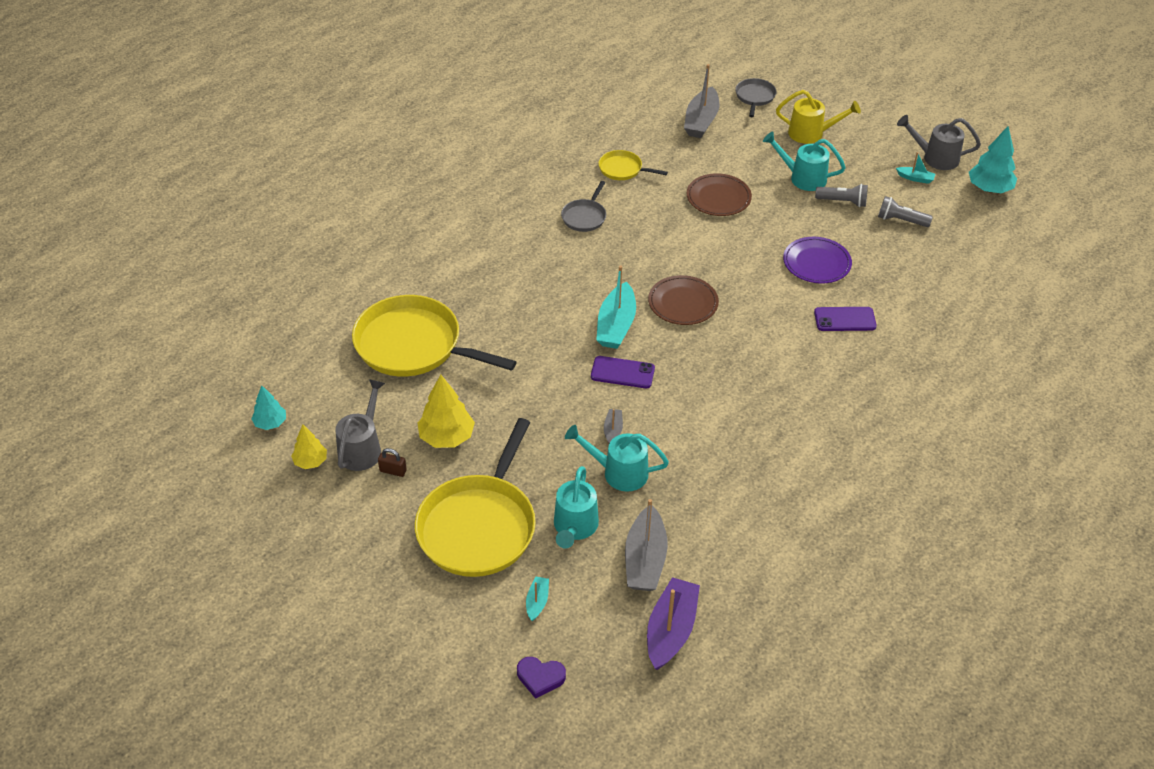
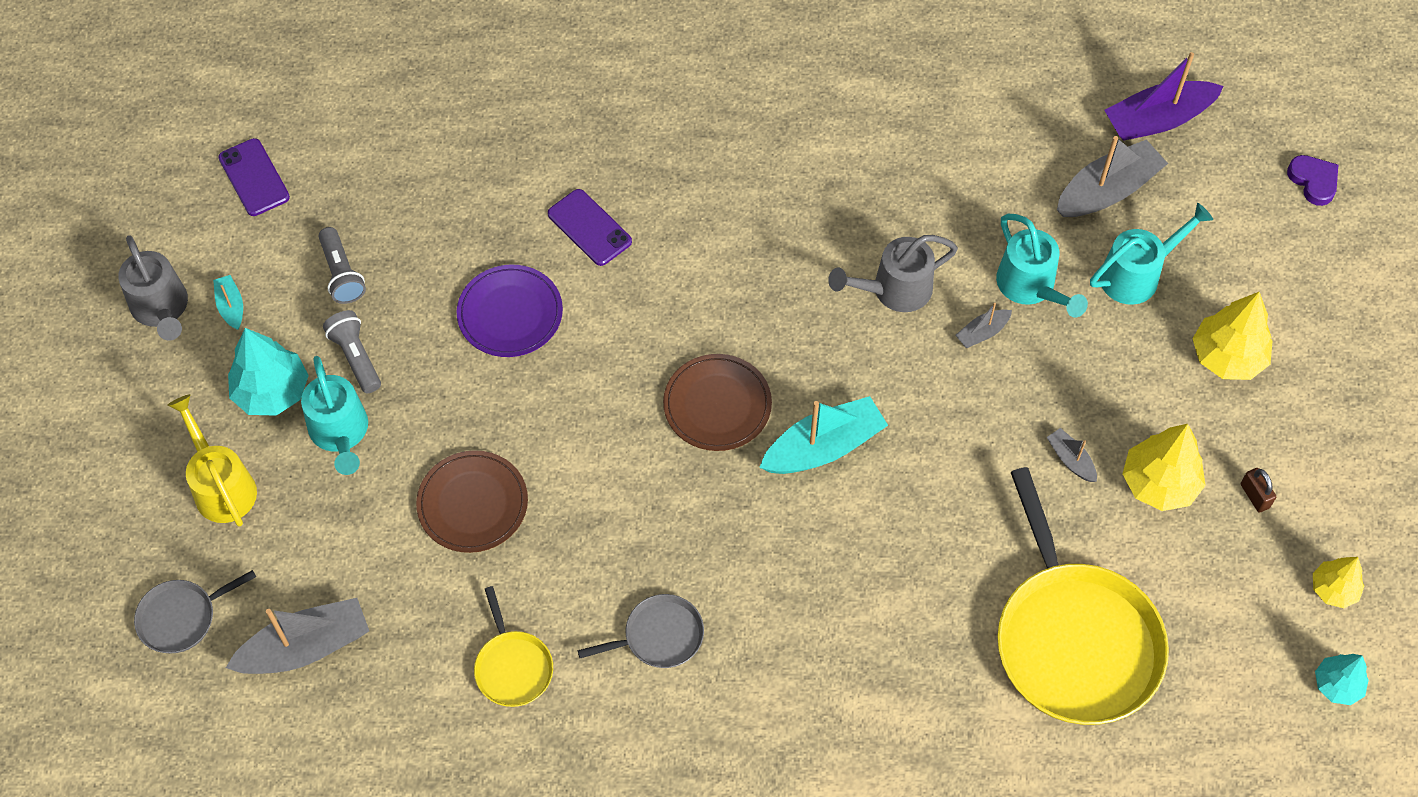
camera: 130 degrees left, 15 degrees up
(362, 448) = (1261, 554): grey watering can -> grey watering can (893, 290)
(479, 526) = (1227, 357): yellow pan -> yellow tree
(501, 412) = (1070, 460): none -> grey boat
(537, 602) = (1248, 241): turquoise boat -> none
(622, 372) = (891, 385): purple phone -> purple phone (254, 178)
(989, 189) = (187, 217): turquoise tree -> turquoise tree (272, 392)

